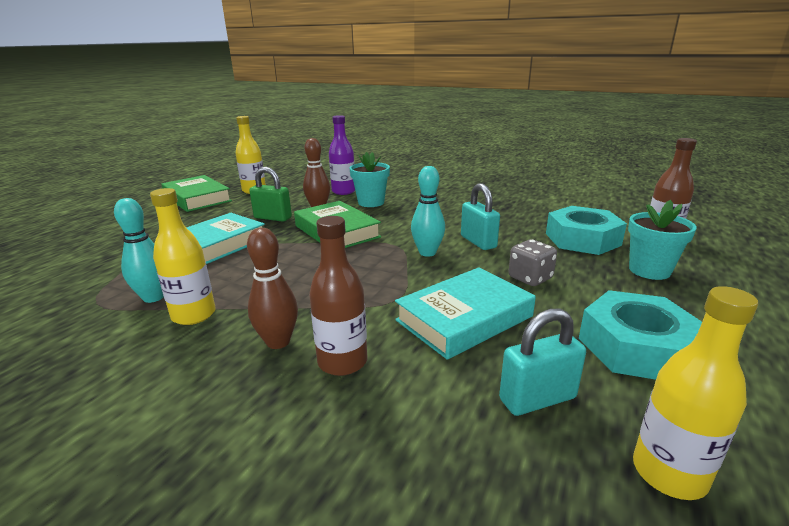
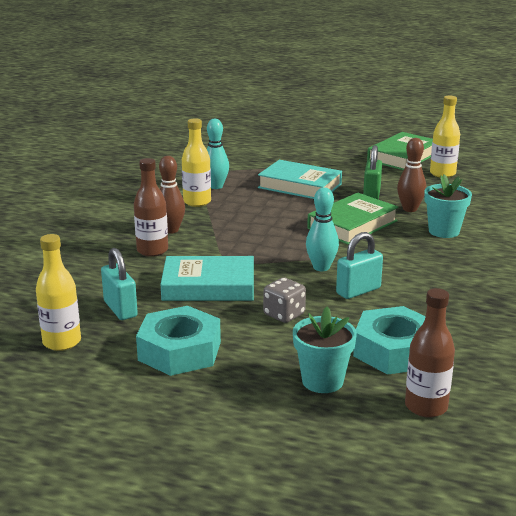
camera: 80 degrees right, 0 degrees up
(343, 191) = (472, 214): purple bottle -> none
(464, 318) = (208, 286): turquoise book -> turquoise book turned 45 degrees counterclockwise

